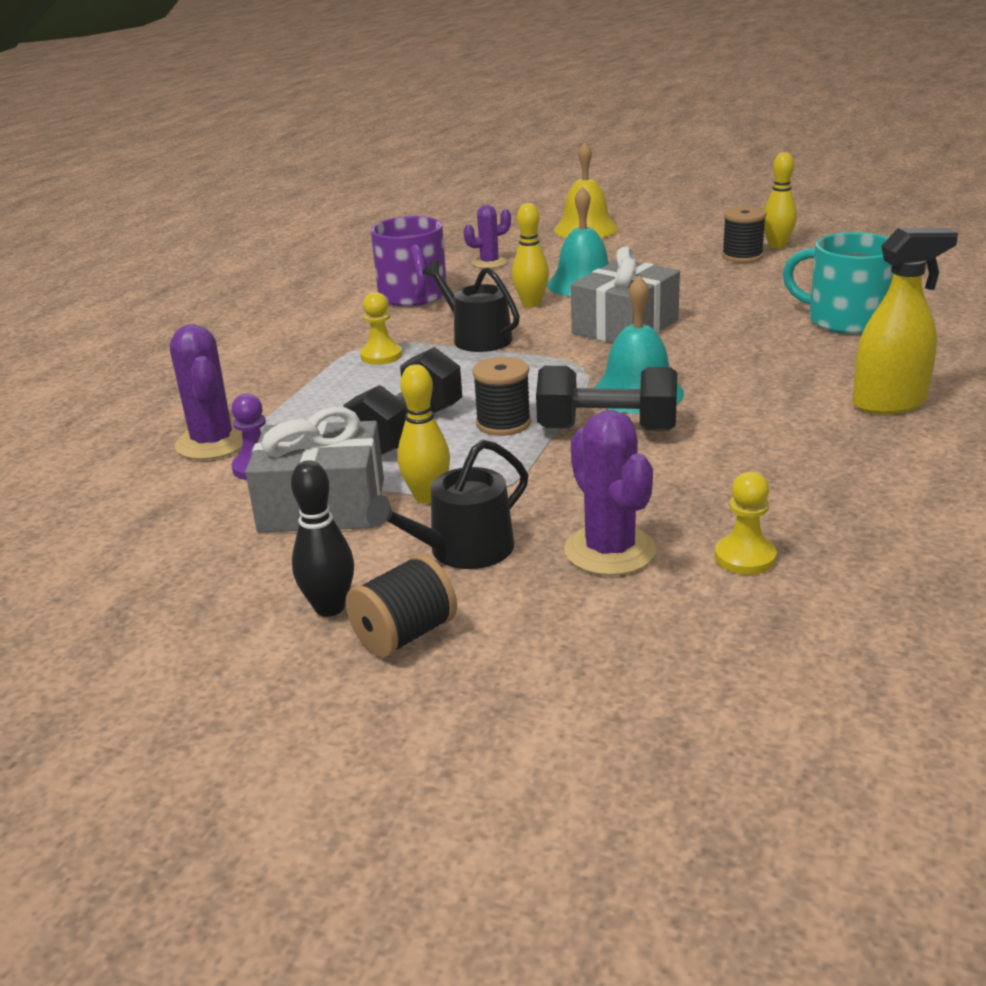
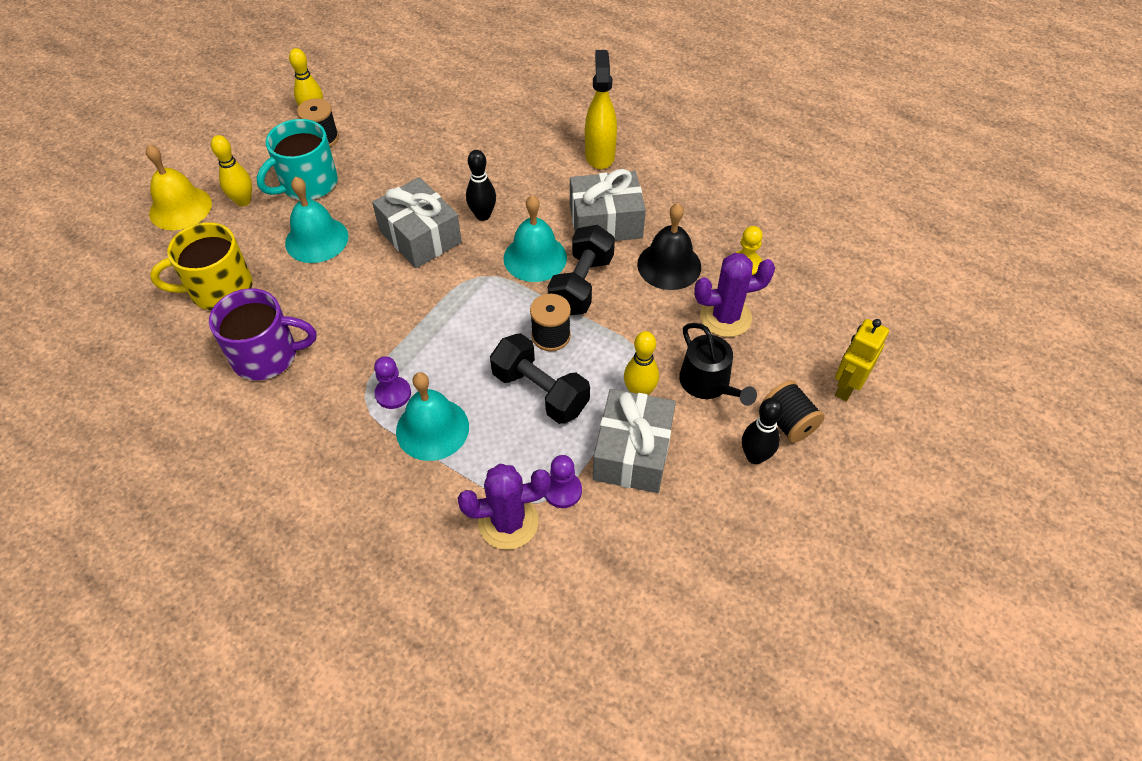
camera: 80 degrees left, 25 degrees up
(338, 382) = (432, 429): none -> turquoise bell
(381, 356) = (393, 394): yellow pawn -> purple pawn
(476, 338) = (390, 326): black watering can -> none
(489, 263) = (219, 289): purple cactus -> yellow mug
(504, 697) = (846, 387): none -> yellow robot
(531, 304) = (340, 280): yellow bowling pin -> yellow bowling pin (243, 201)
(689, 351) = (483, 215): none -> black bowling pin
(692, 488) = (669, 265): none -> black bell
(746, 428) = (605, 222): none -> grey gift
(844, 320) = (473, 130): turquoise mug -> turquoise mug (307, 184)

